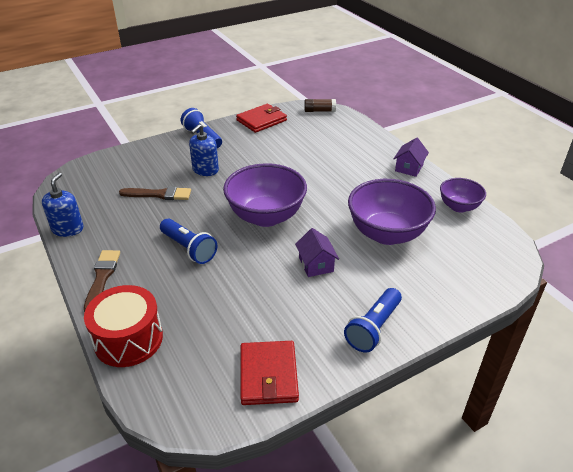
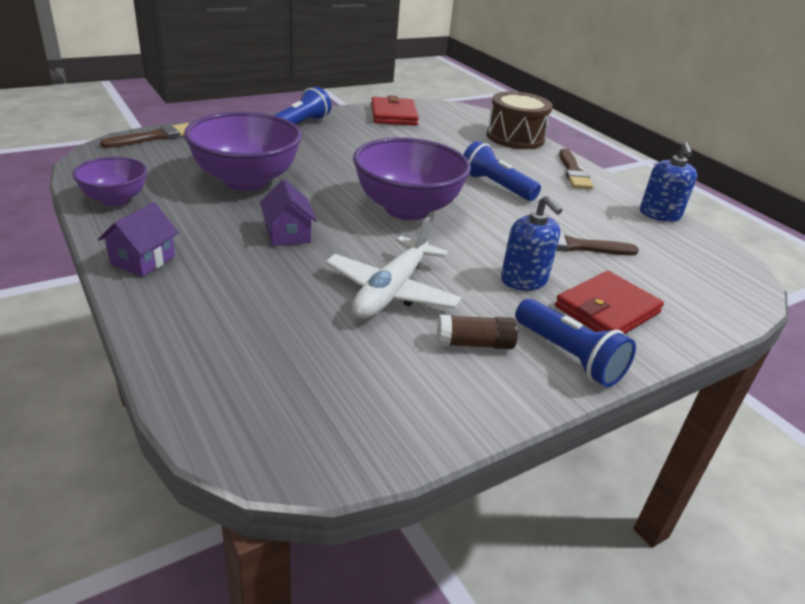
camera: 175 degrees right, 5 degrees down
(128, 339) = (515, 137): red drum -> brown drum
(205, 170) = (524, 280): blue soap dispenser -> blue soap dispenser turned 120 degrees clockwise
(261, 120) = (442, 405): red wallet -> red wallet (607, 310)
(279, 160) = (391, 291): none -> white plane
(316, 264) = (345, 163): purple house -> purple house (288, 234)
(319, 111) = (274, 440): brown glue stick -> brown glue stick (474, 344)
(494, 283) = (154, 137): none -> brown brush

